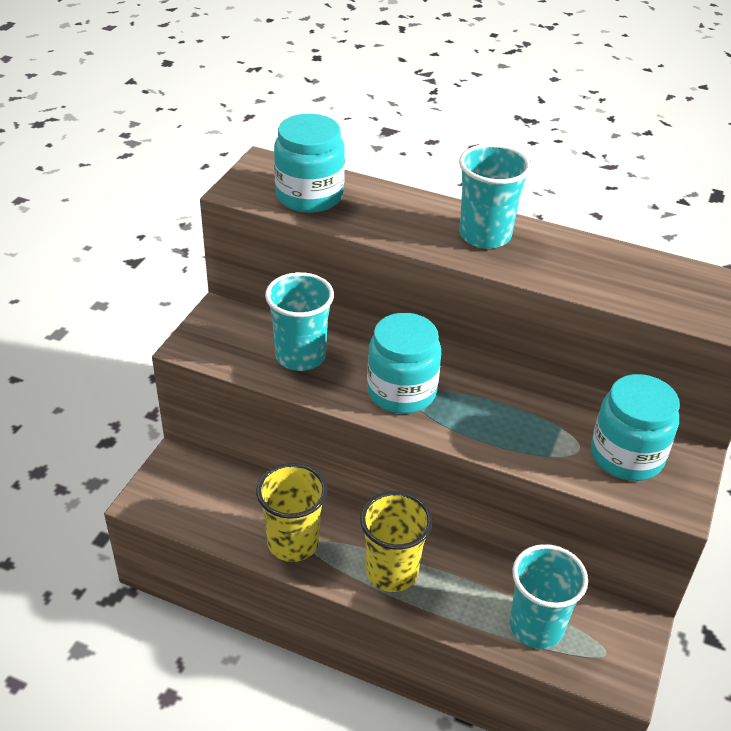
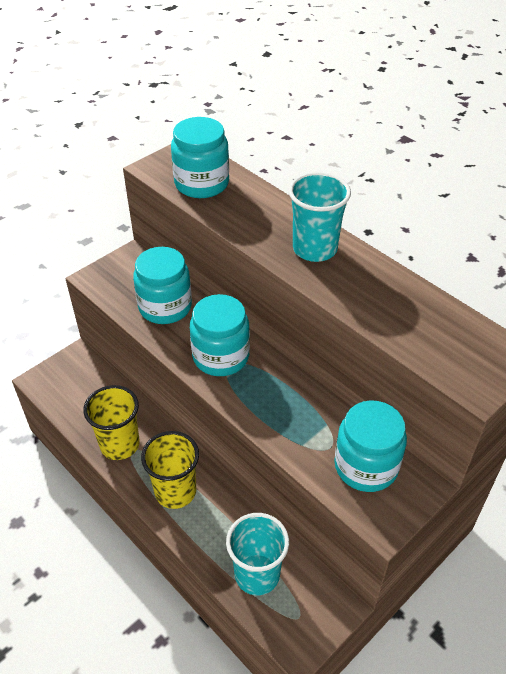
camera: 25 degrees right, 5 degrees up
(300, 356) = (165, 307): turquoise cup -> turquoise jar

